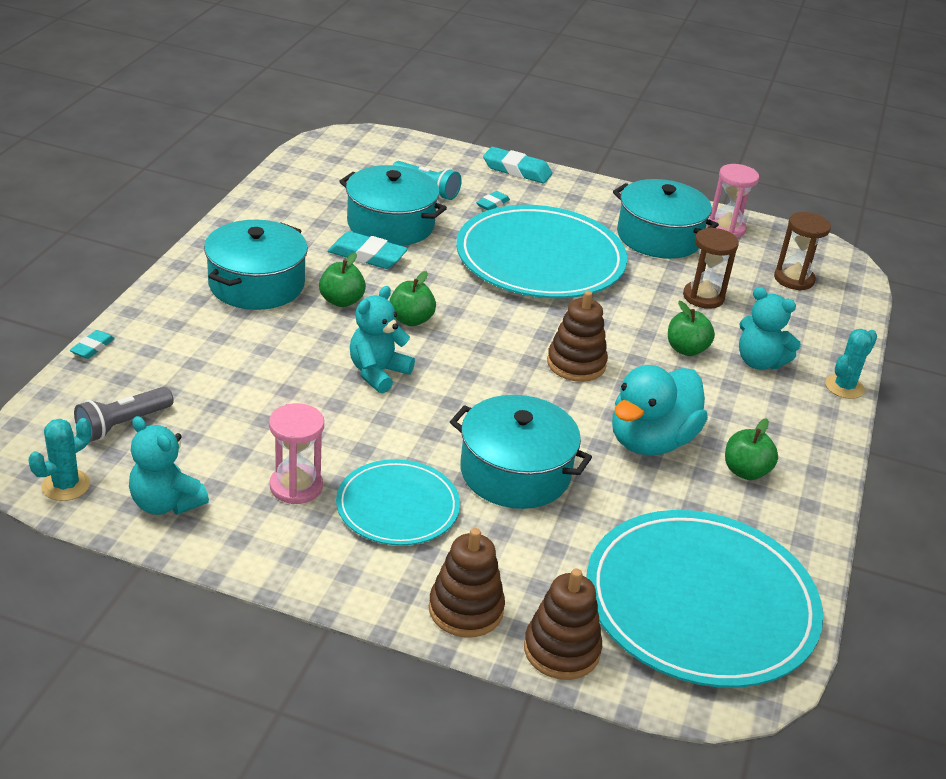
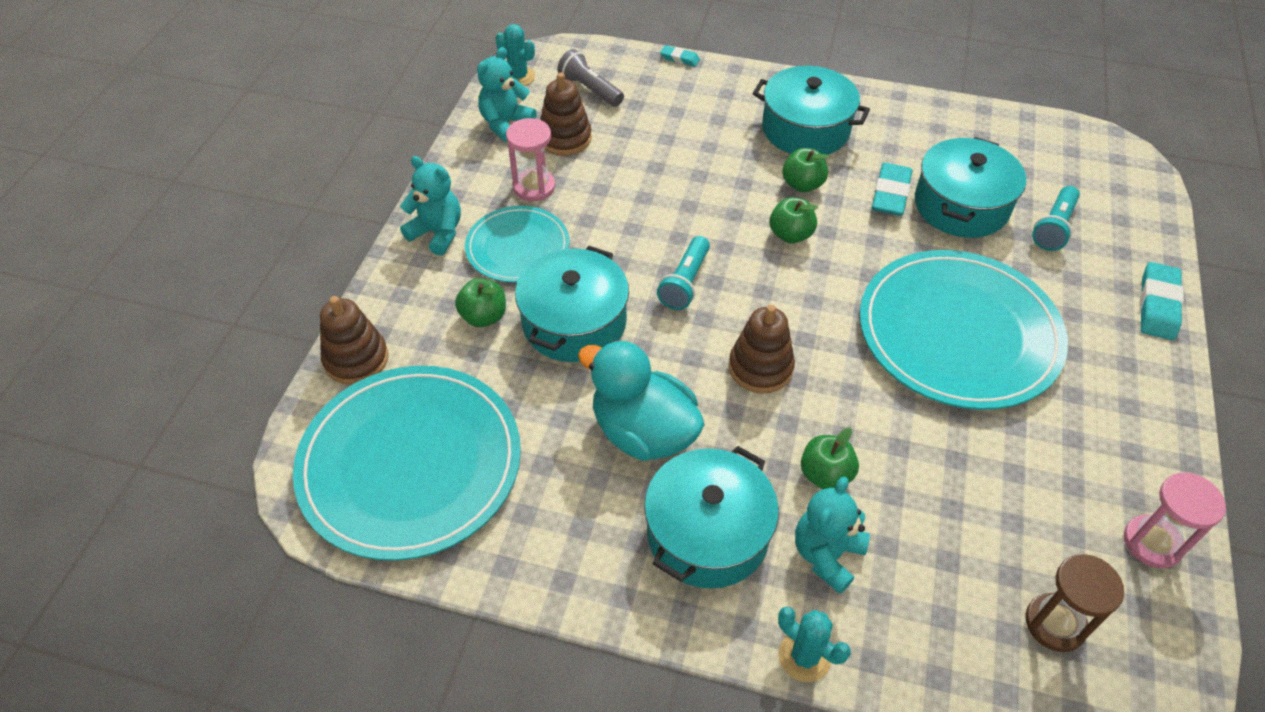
camera: 90 degrees right, 15 degrees up
(378, 373) = (697, 219): turquoise teddy bear -> turquoise teddy bear (437, 233)
(466, 609) = (401, 297): brown stacking toy -> brown stacking toy (565, 138)
(467, 392) = (685, 283): none -> turquoise flashlight
(492, 204) = (1058, 285): turquoise eraser -> none
(658, 237) = (1078, 456): turquoise pot -> turquoise pot (707, 533)
(703, 297) = (952, 501): brown hourglass -> none
(745, 471) = (609, 520): green apple -> green apple (484, 316)

